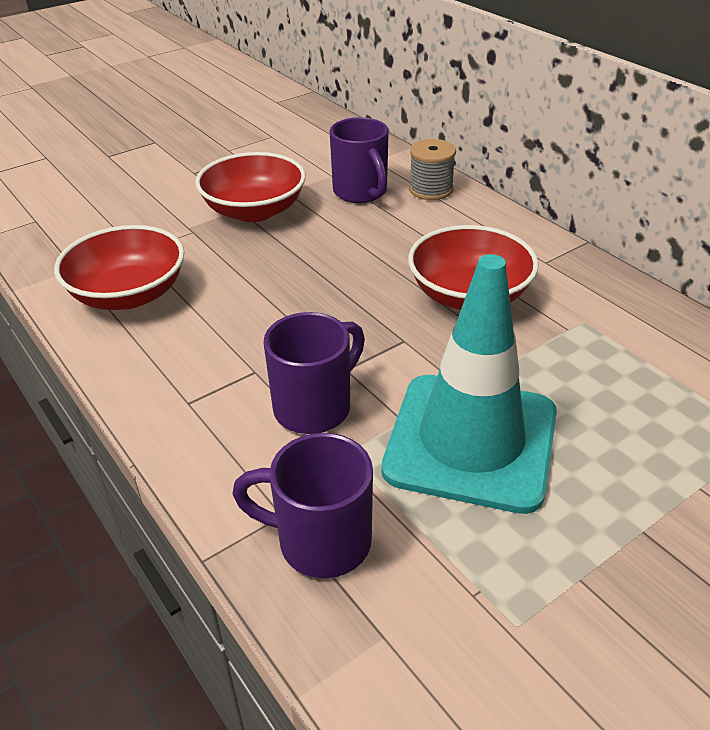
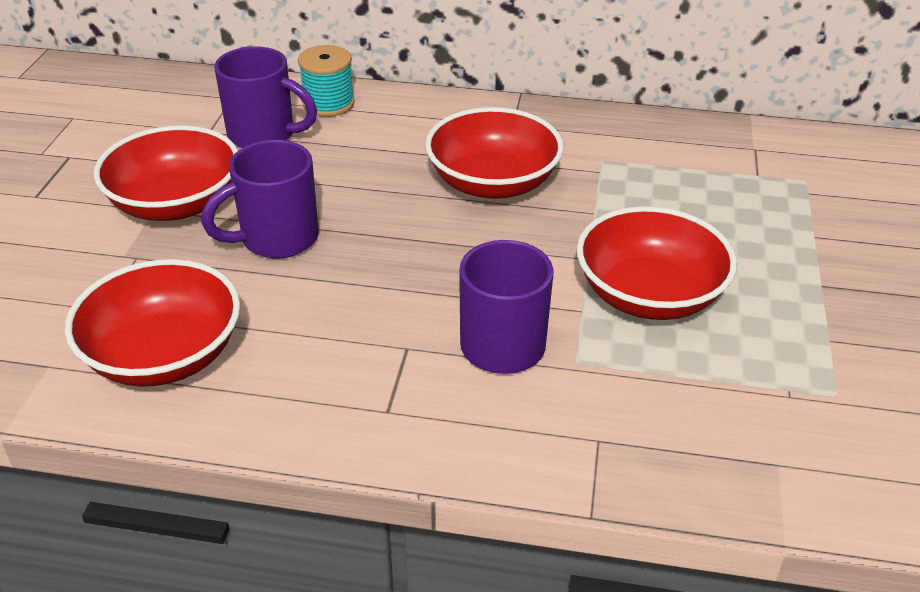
camera: 45 degrees left, 0 degrees up
(320, 541) = (652, 436): purple mug -> purple mug (277, 239)
(431, 189) = (328, 103): grey spool -> turquoise spool
(471, 441) = (649, 295): turquoise traffic cone -> red bowl

